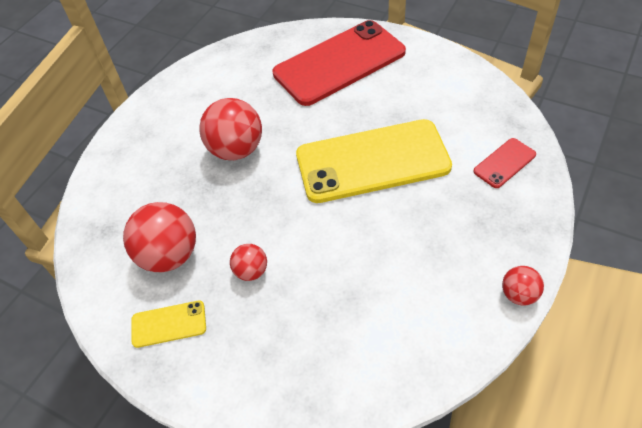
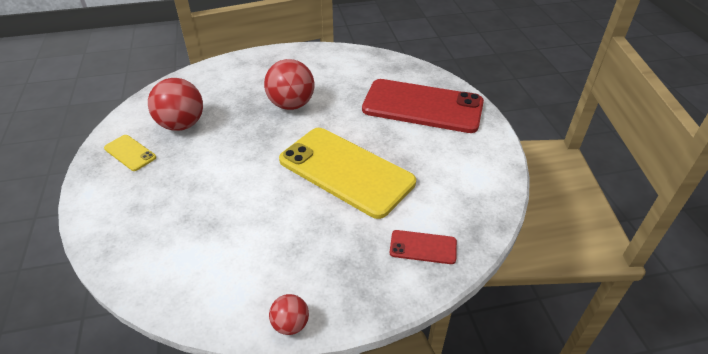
camera: 45 degrees right, 10 degrees down
(251, 271) = (196, 165): red ball -> none

